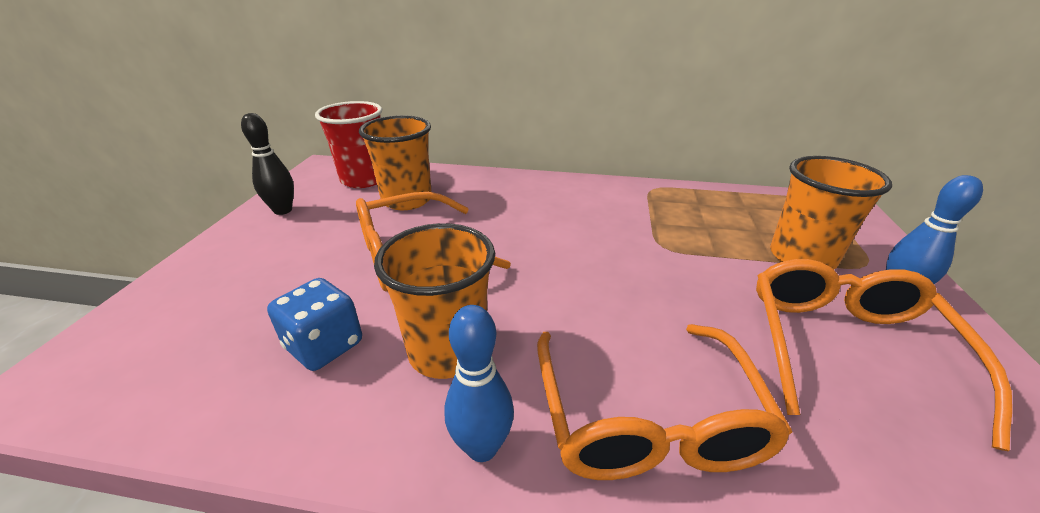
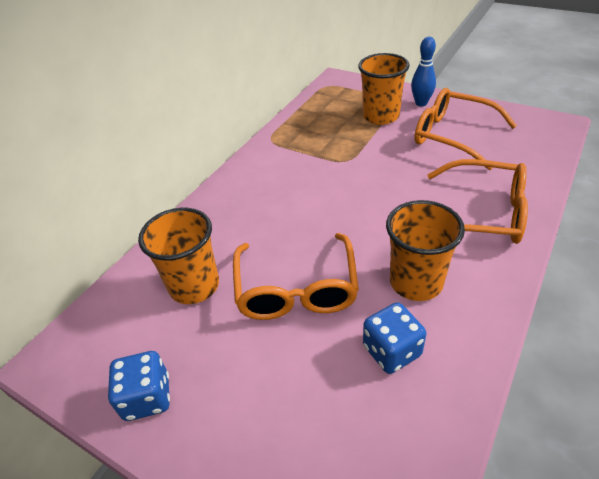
camera: 65 degrees left, 10 degrees up
(283, 210) = (147, 397): black bowling pin -> blue dice
(364, 179) = (120, 319): red cup -> none
(482, 447) = (492, 278): blue bowling pin -> none

